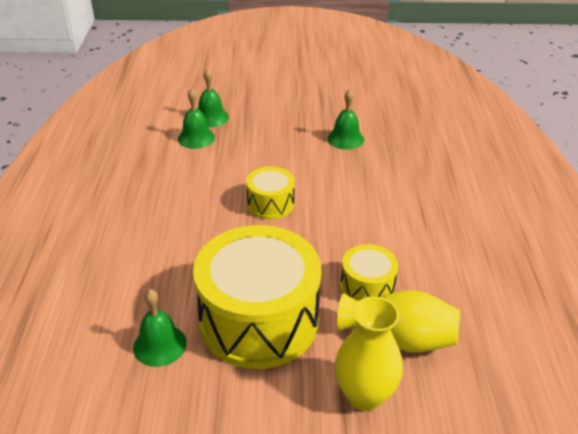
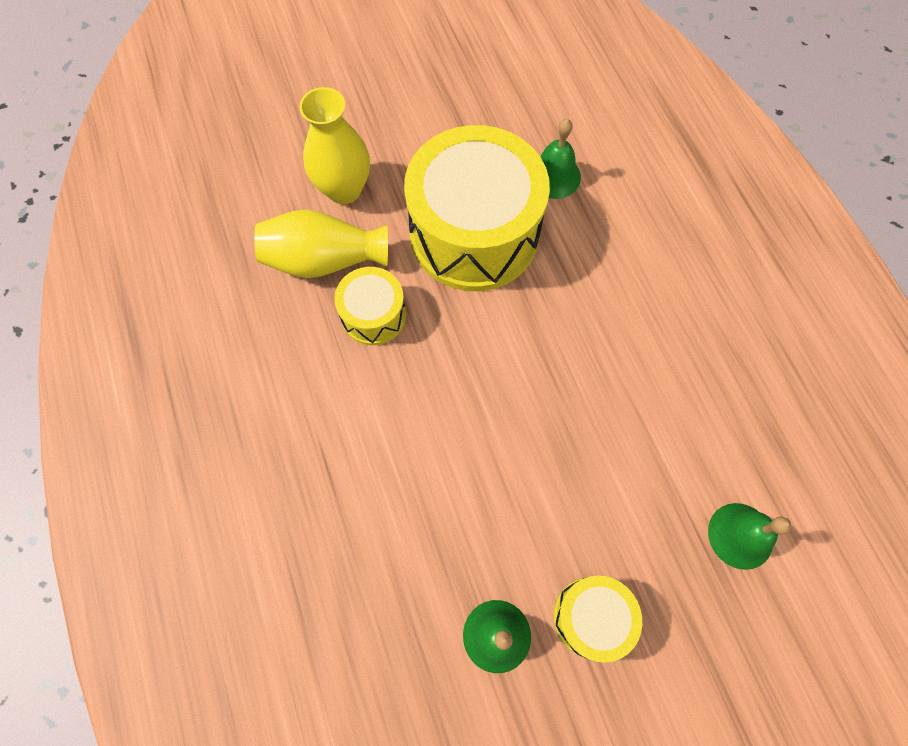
camera: 160 degrees right, 30 degrees up
(211, 117) = (756, 610): green bell -> none
(270, 204) = (545, 416): yellow drum -> yellow drum (591, 617)

